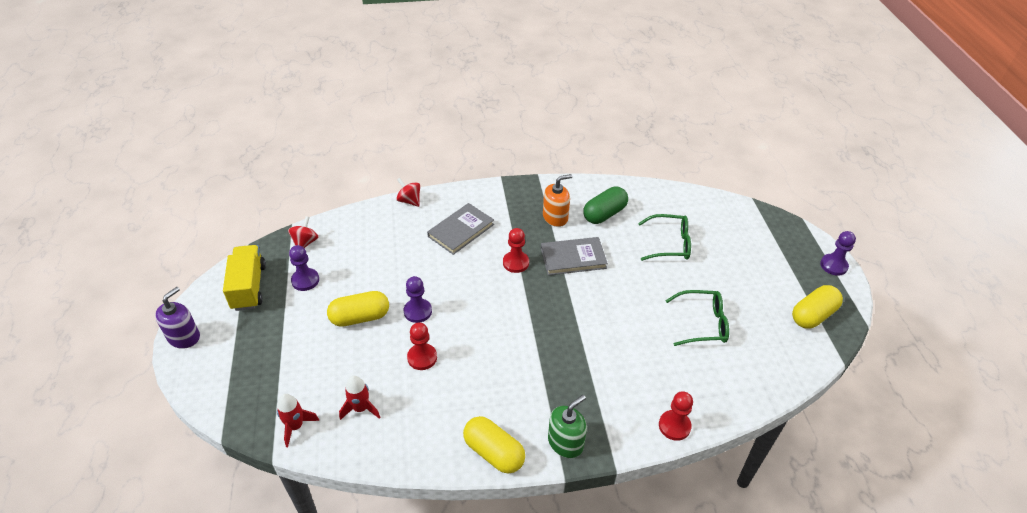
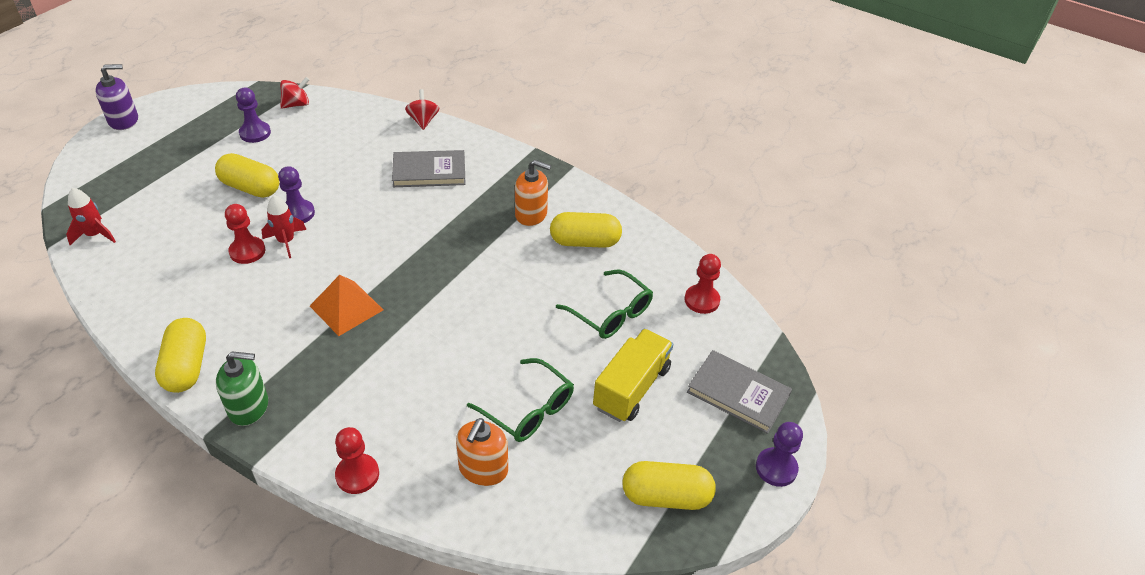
camera: 40 degrees right, 0 degrees up
(249, 287) = (212, 113): yellow truck -> yellow truck (631, 388)
(361, 408) = (151, 256): red rocket -> red rocket (286, 241)
(515, 263) = (435, 229): red pawn -> red pawn (702, 300)
(534, 344) = (346, 308): none -> orange pyramid
(573, 258) = (493, 260): grey book -> grey book (738, 393)
(604, 214) = (585, 242): green capsule -> yellow capsule
(725, 370) = (483, 469): none -> orange soap dispenser

